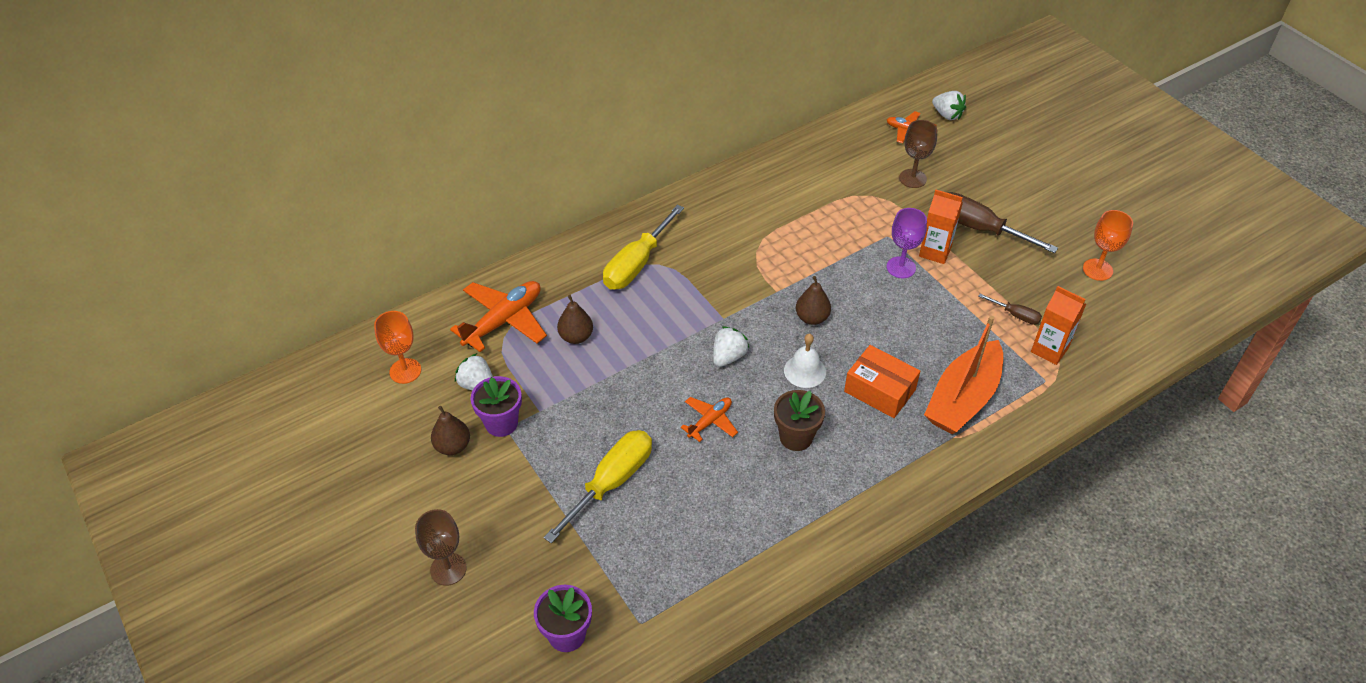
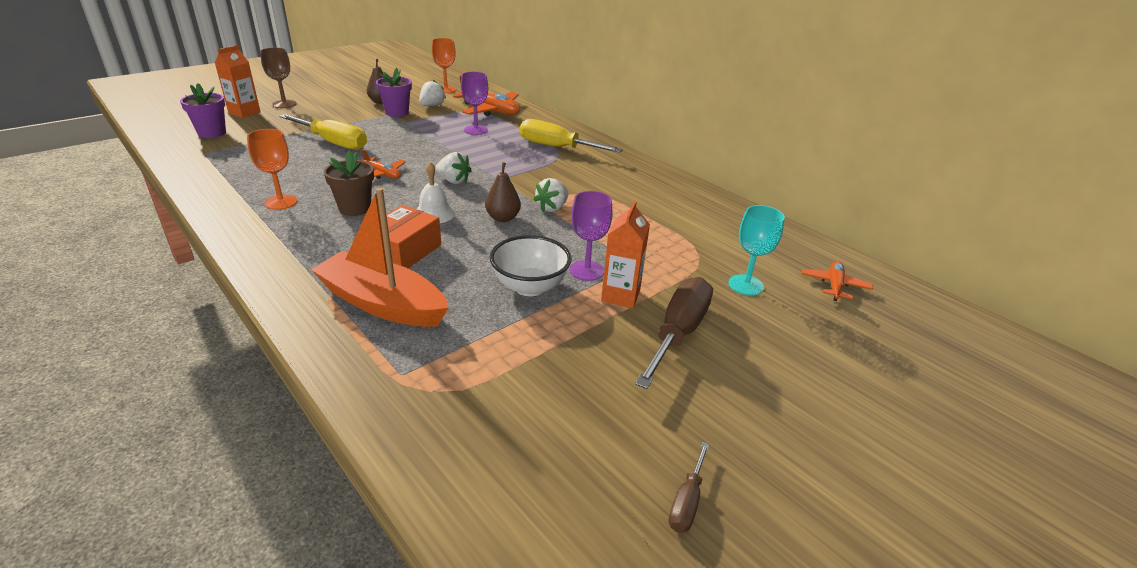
camera: 80 degrees right, 15 degrees down
(576, 337) = (476, 130): brown pear -> purple goblet
(912, 178) = (746, 285): brown goblet -> turquoise goblet
(928, 305) = (530, 287): none -> white bowl
(947, 115) = (896, 318): white strawberry -> white strawberry (552, 208)
(1015, 315) = (520, 355): brown screwdriver -> brown screwdriver (687, 501)
(1049, 350) = (457, 382): orange carton -> orange carton (244, 112)
(1097, 269) = (632, 455): orange goblet -> orange goblet (281, 202)

